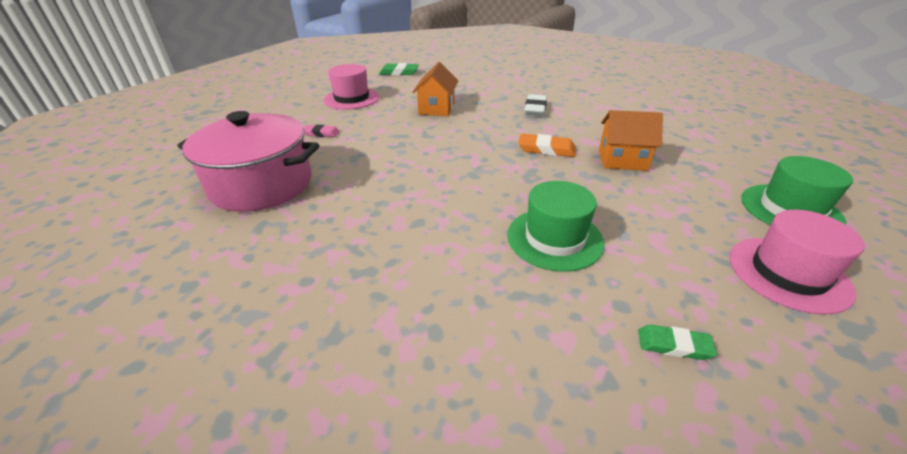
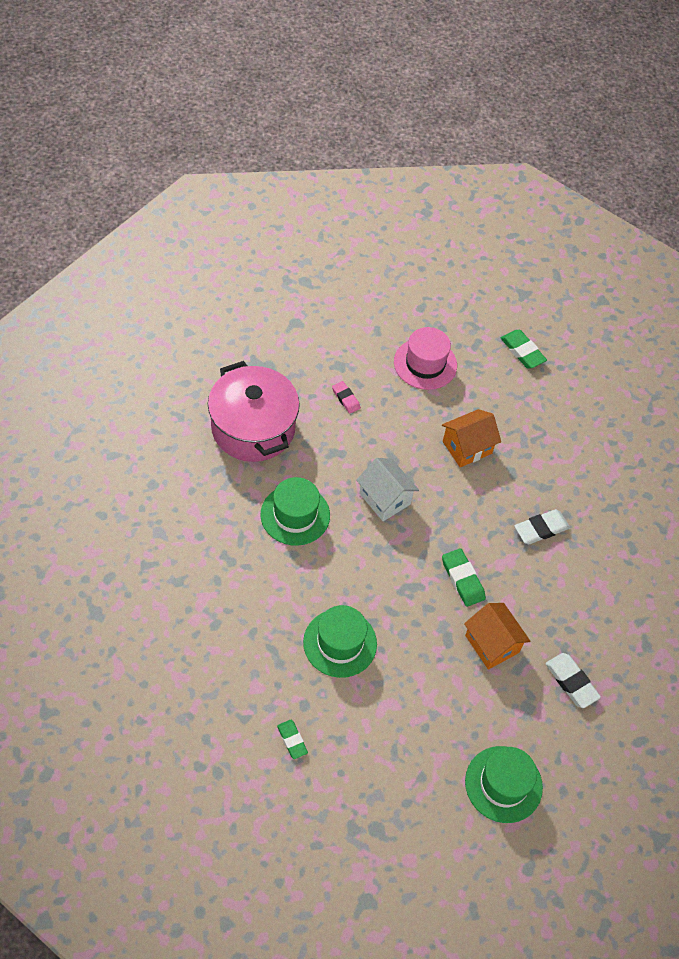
camera: 45 degrees right, 20 degrees up
(380, 201) = (295, 515): none -> green hat
(430, 152) = (384, 499): none -> white house
(546, 149) = (462, 579): orange eraser -> green eraser
(684, 142) = (571, 682): none -> white eraser
(788, 273) = (409, 790): pink hat -> none

